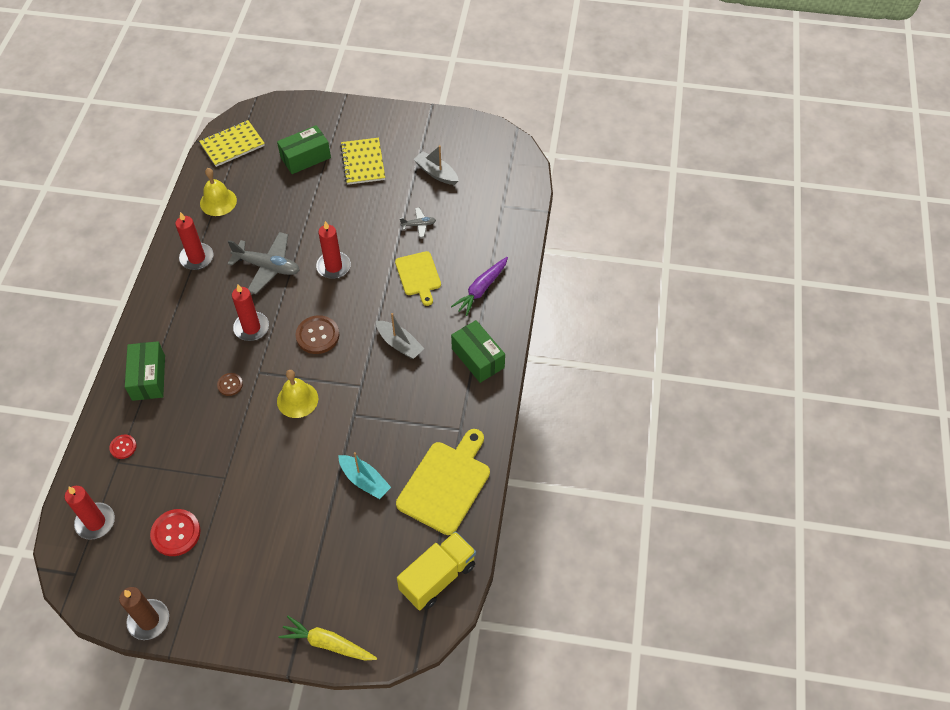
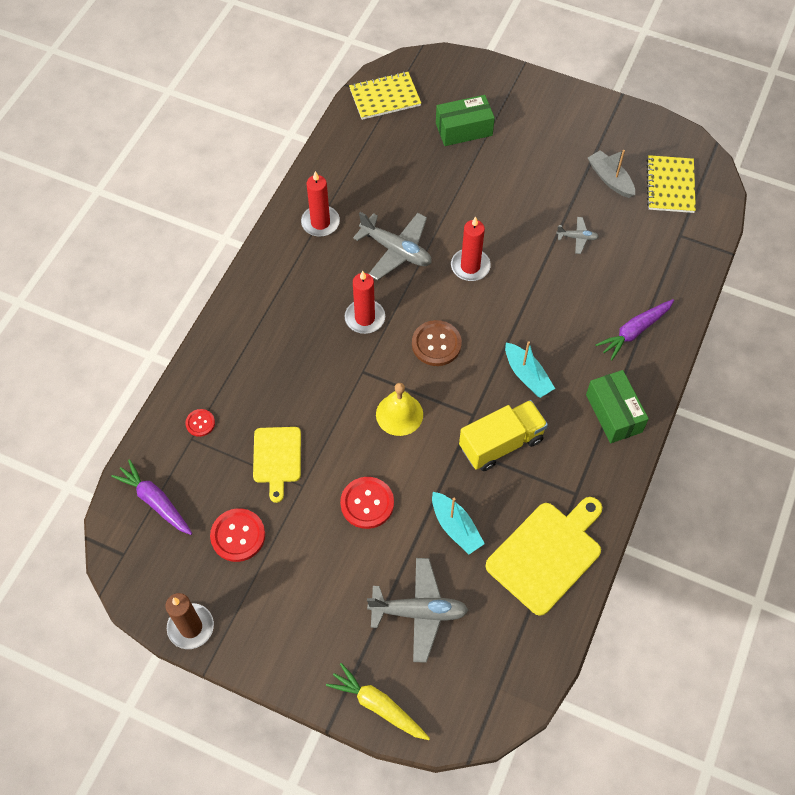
camera: 15 degrees right, 5 degrees up
(95, 522) = (155, 501): red candle -> purple carrot
(148, 377) = (242, 350): green box -> none
(218, 202) = (356, 161): yellow bell -> none
(230, 385) = (328, 379): brown button -> none
(284, 479) = (367, 503): none -> red button
(347, 557) = (419, 612): none -> grey plane
(363, 162) = (528, 149): yellow notebook -> yellow notebook (670, 185)
(399, 344) = (527, 375): grey boat -> turquoise boat
(418, 276) = (565, 299): yellow cutting board -> yellow cutting board (277, 458)
(438, 577) = (515, 662): yellow truck -> yellow truck (501, 443)

